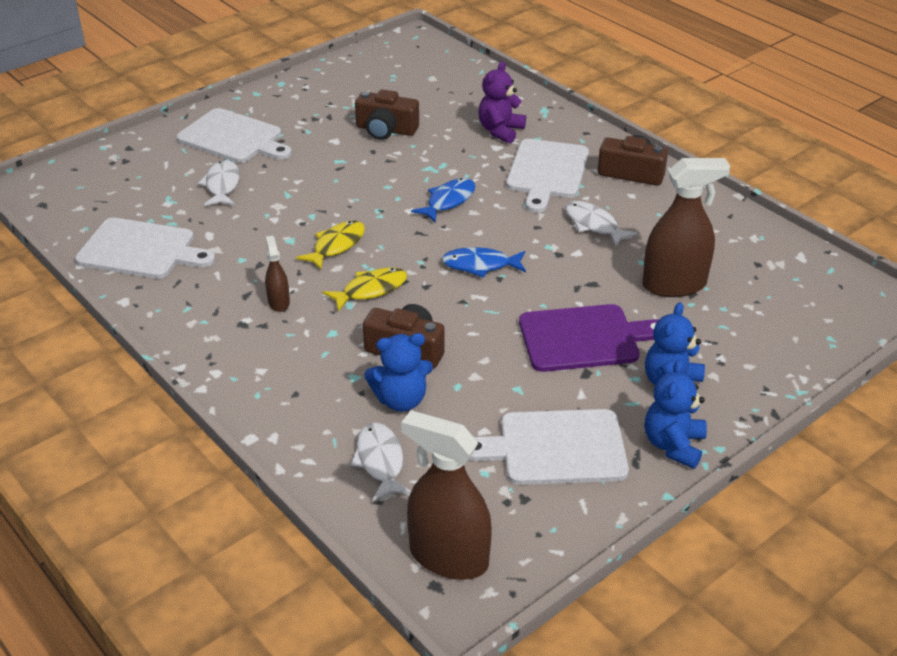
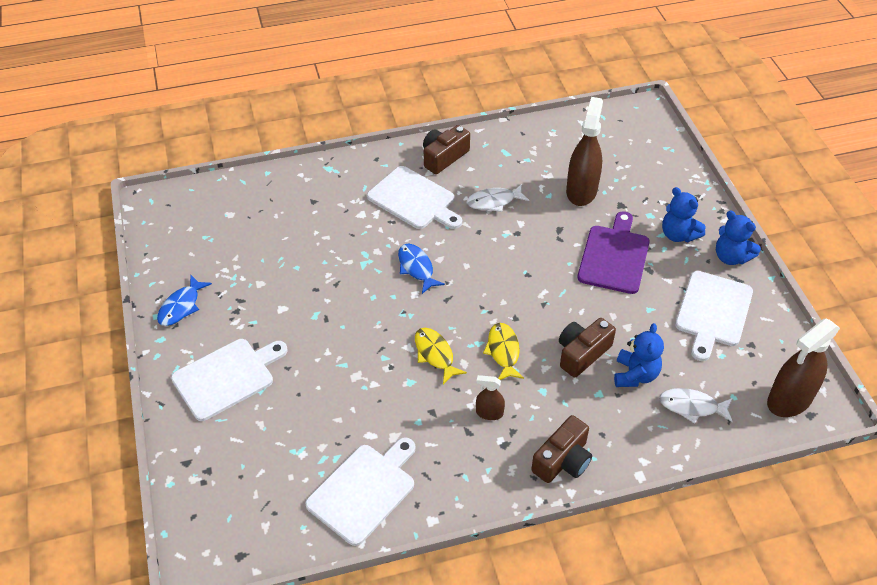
camera: 65 degrees left, 10 degrees up
(222, 185) = (300, 406): white fish -> none
(386, 130) = (289, 270): brown camera -> brown camera (563, 460)
(480, 265) = (507, 279): blue fish -> blue fish (181, 306)
(500, 131) = (341, 203): purple teddy bear -> none

